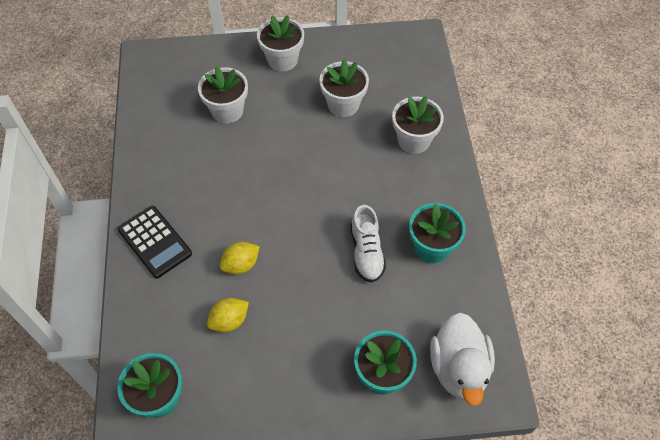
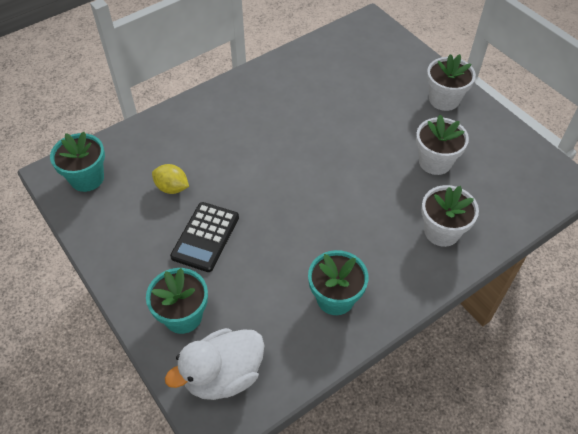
camera: 60 degrees right, 5 degrees down
(155, 242) = (211, 111): black calculator -> black calculator (205, 237)
(227, 111) = (361, 92): white flower pot -> none
(241, 265) = (225, 171): yellow lemon -> none
(366, 252) = (295, 249): white shoe -> none

